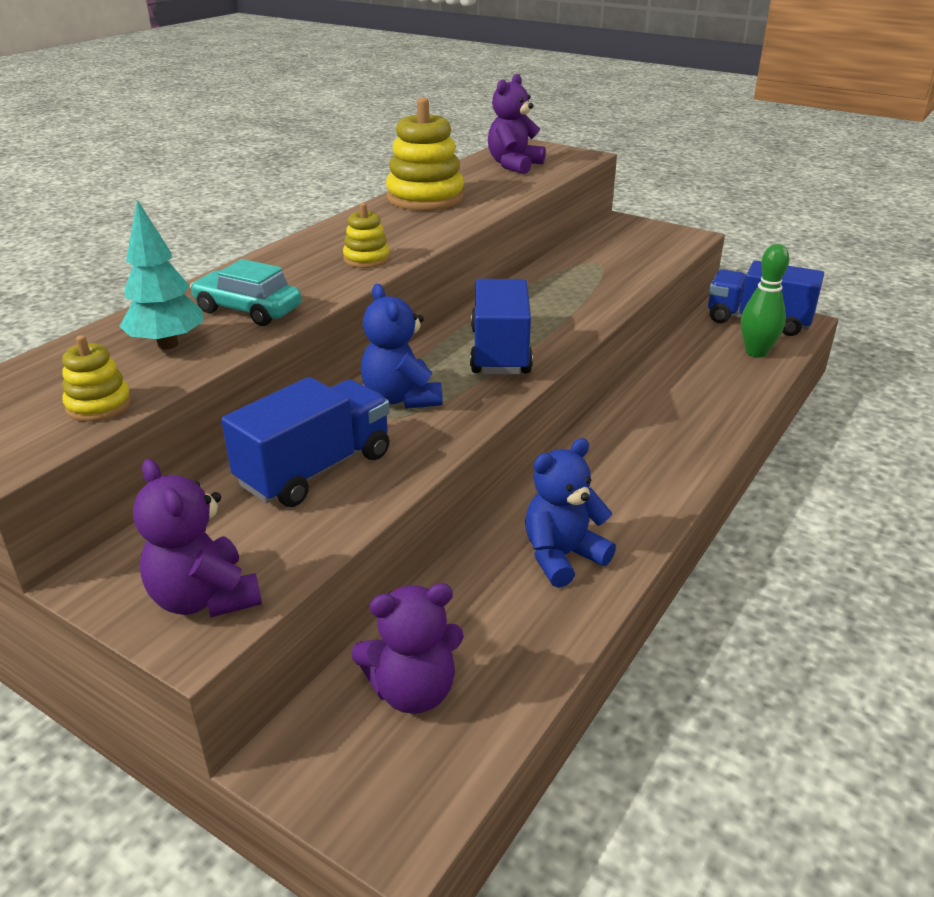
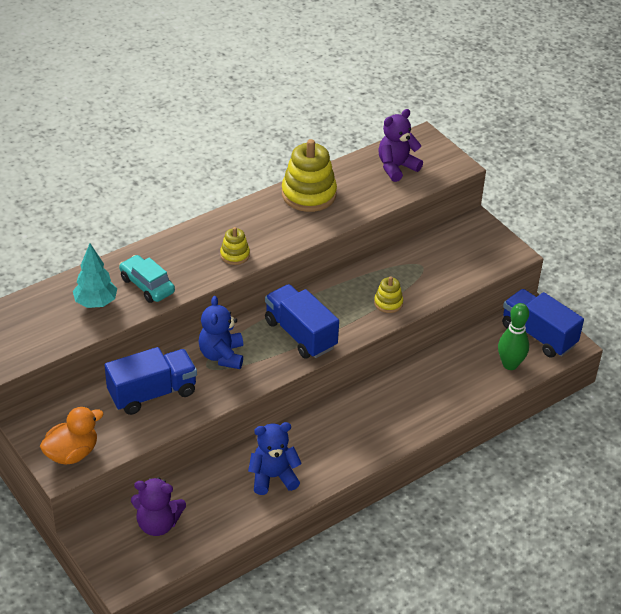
camera: 20 degrees right, 10 degrees up
(99, 405) = (50, 340): yellow stacking toy -> yellow stacking toy (388, 303)
(205, 598) = (72, 453): purple teddy bear -> orange duck
(500, 351) = (300, 334): blue truck -> blue truck turned 60 degrees counterclockwise

